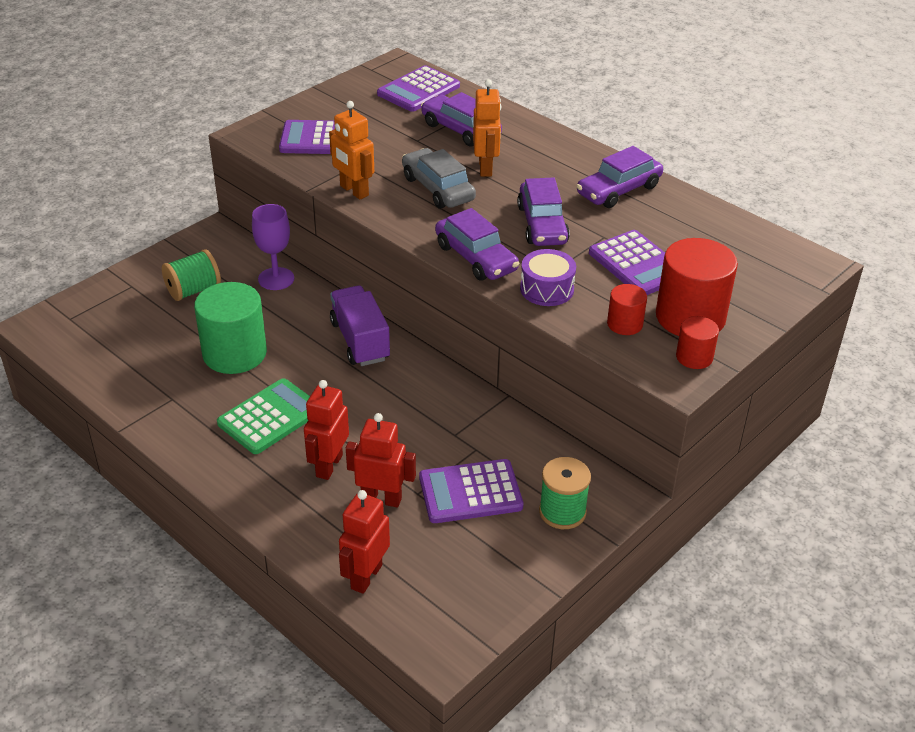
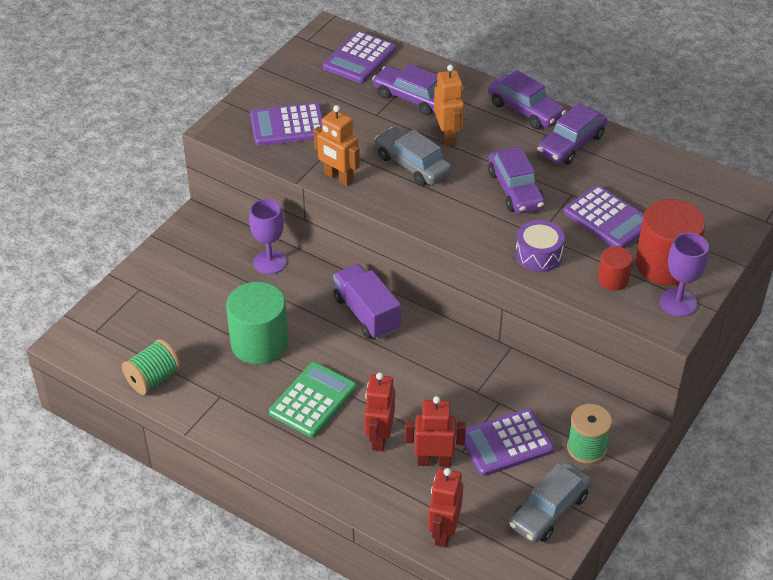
camera: 10 degrees left, 5 degrees up
(193, 290) = (199, 285): green spool -> green spool (153, 379)
(476, 258) = (468, 232): purple car -> purple car (525, 110)
(497, 572) = (549, 510): none -> grey car
(694, 357) = (678, 303): red cylinder -> purple goblet

